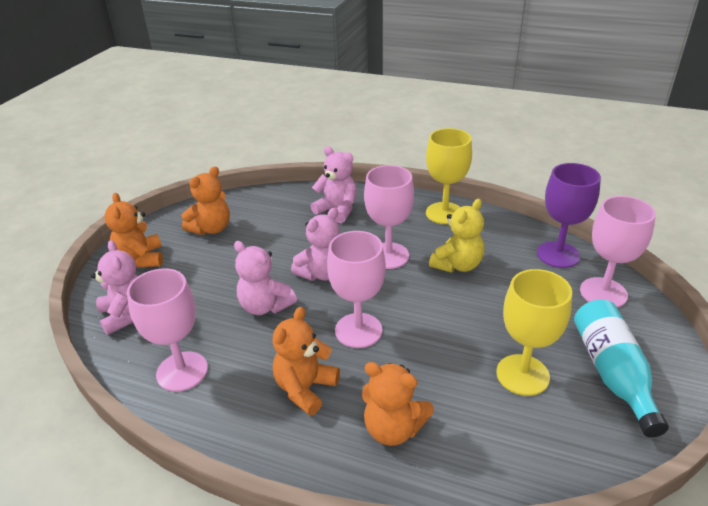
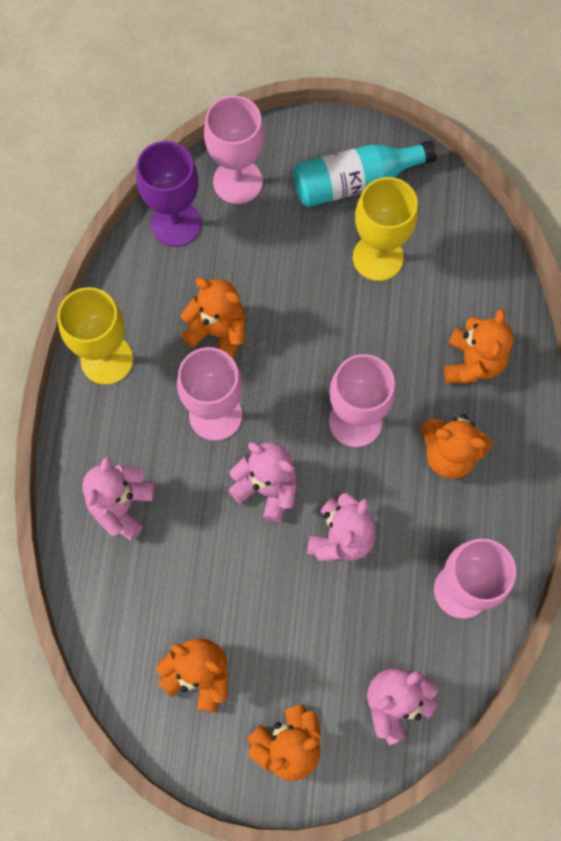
camera: 105 degrees left, 35 degrees up
(457, 265) = (218, 332): yellow teddy bear -> orange teddy bear

